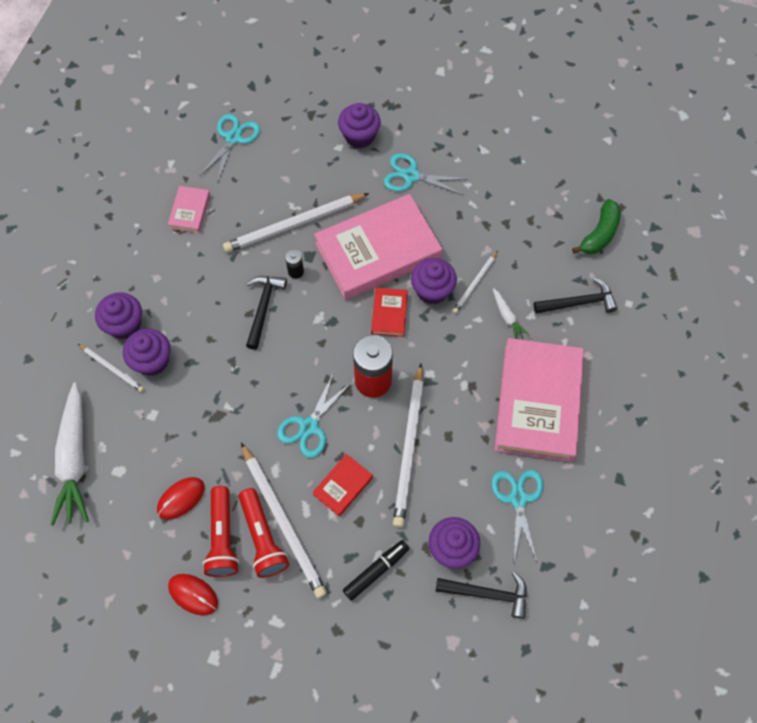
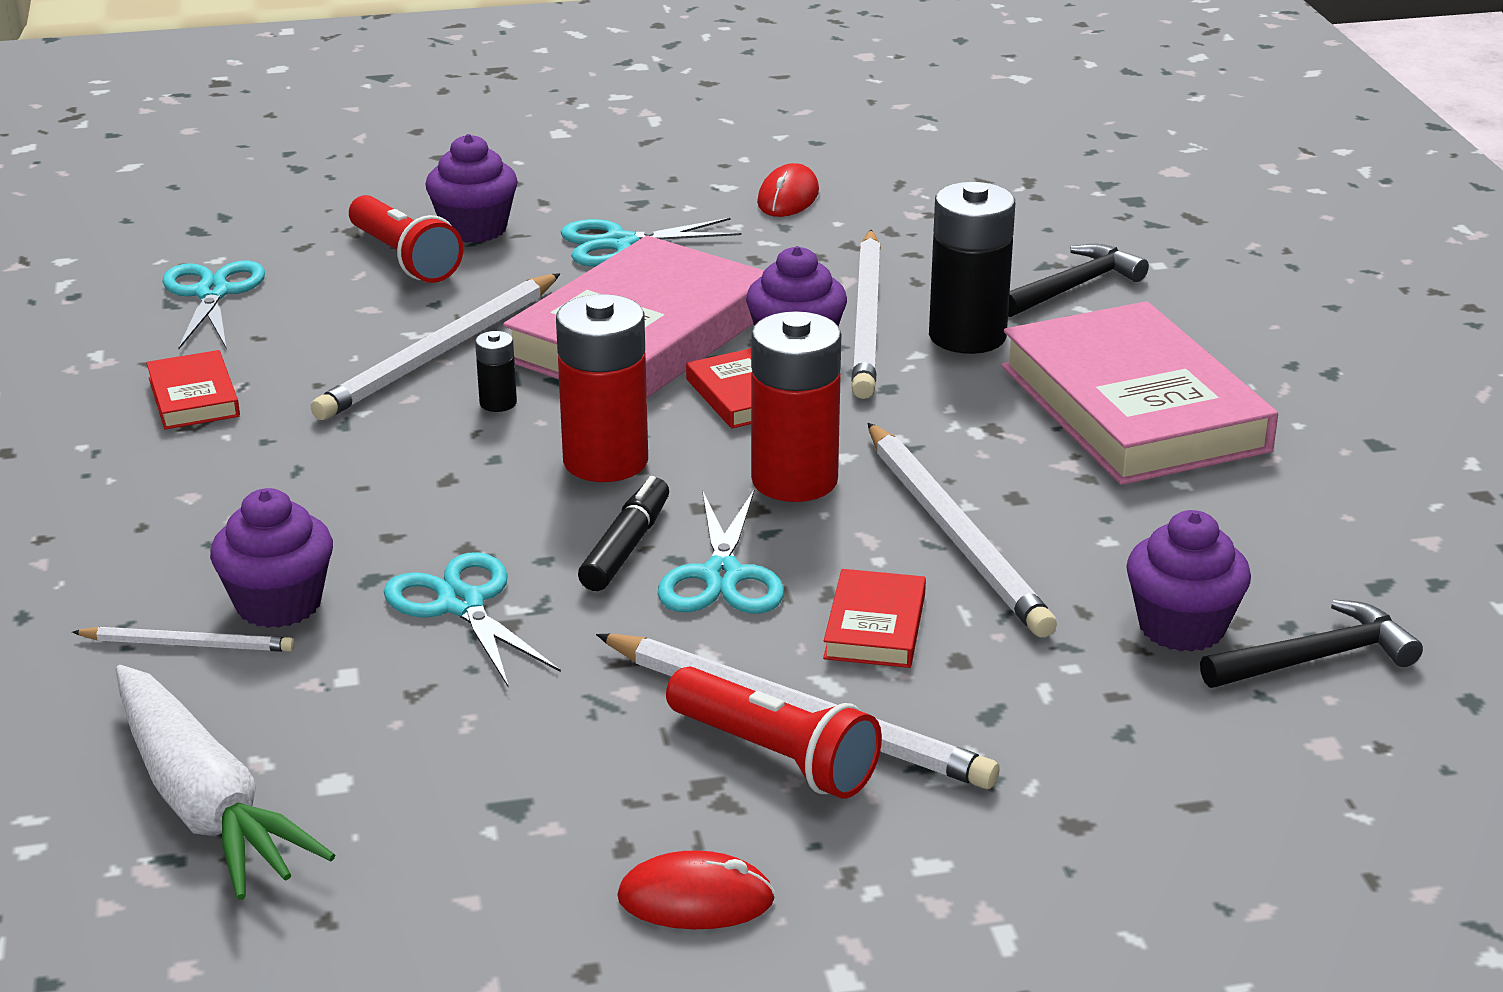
camera: 30 degrees left, 35 degrees down
(124, 325) = (167, 577): purple cupcake -> none
(181, 498) = (528, 769): red mouse -> red mouse (788, 197)
(190, 211) = (194, 397): pink book -> red book
(222, 538) = (682, 789): red flashlight -> red flashlight (404, 259)
(263, 308) = (472, 464): black hammer -> none
(312, 331) = (605, 461): none -> red battery
(376, 571) = (1067, 711): black marker -> black marker (626, 547)
(475, 284) = (867, 319): white pencil -> white pencil, size x1.93
(507, 317) = (967, 336): white carrot -> black battery
(518, 499) = (1231, 525): turquoise scissors -> turquoise scissors (461, 604)
(599, 234) = (1024, 213): green banana -> none

